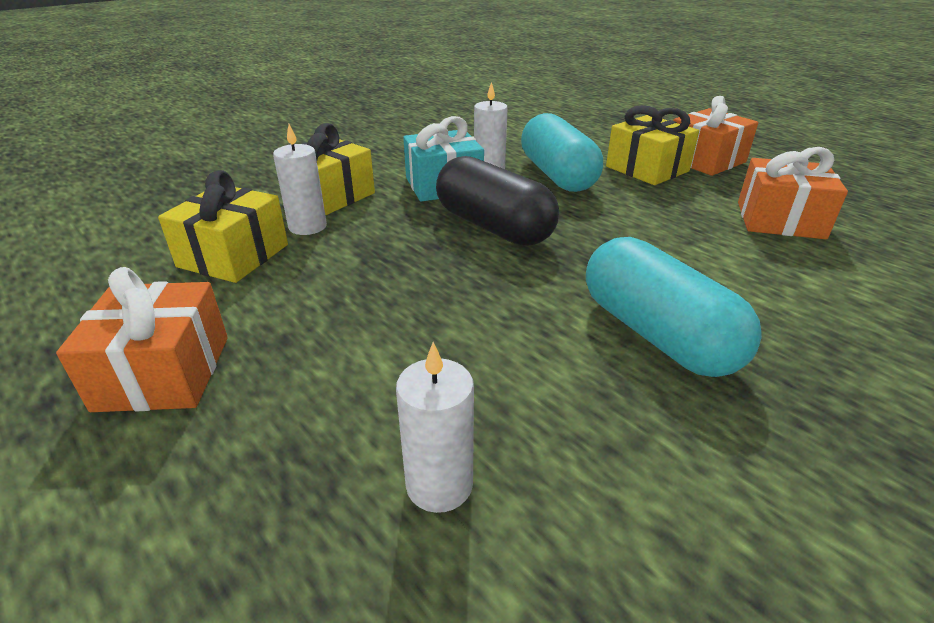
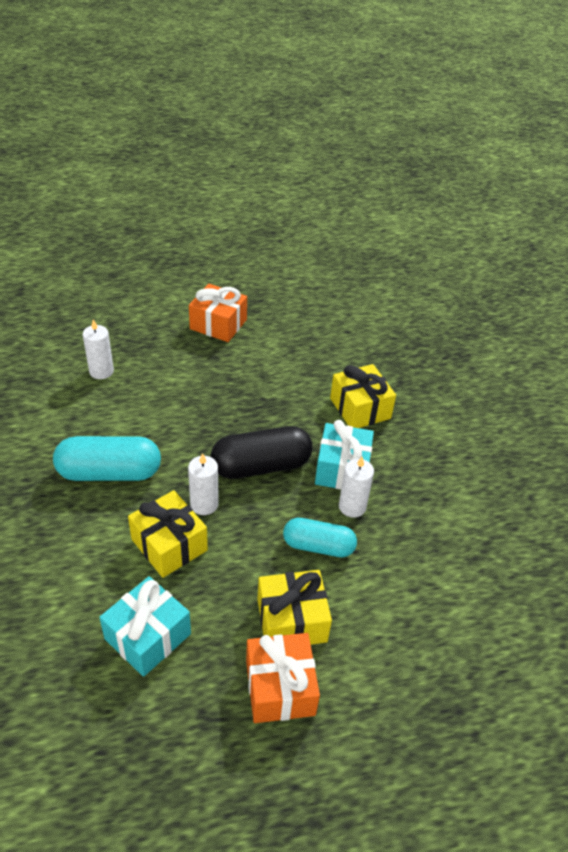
camera: 115 degrees right, 10 degrees up
(233, 255) = (303, 356): yellow gift -> yellow gift (169, 545)
(307, 226) = (320, 388): white candle -> white candle (204, 504)
(557, 175) = (318, 546): turquoise capsule -> turquoise capsule, size x0.66
(780, 220) = (148, 636): orange gift -> turquoise gift

